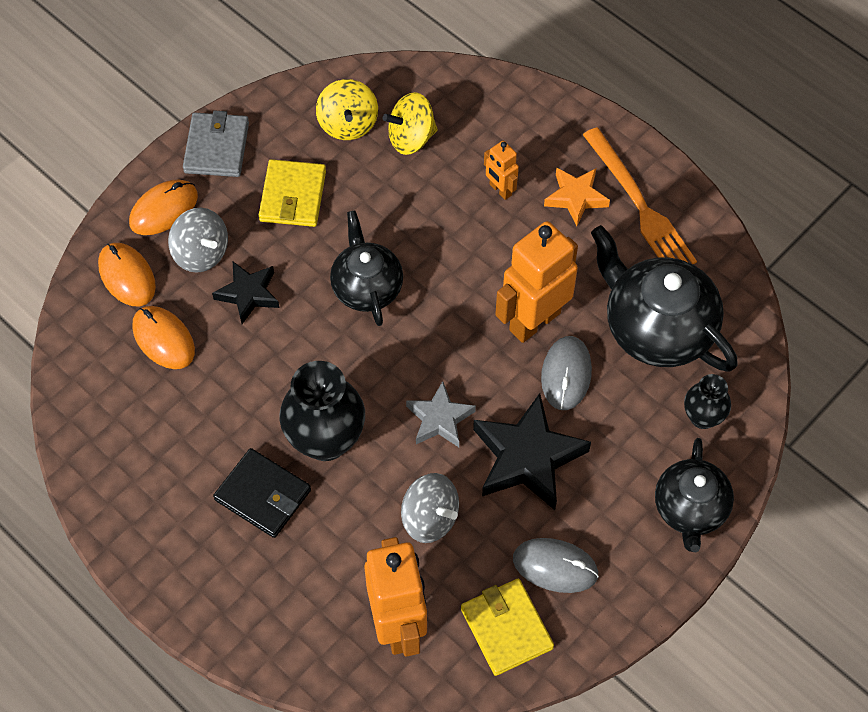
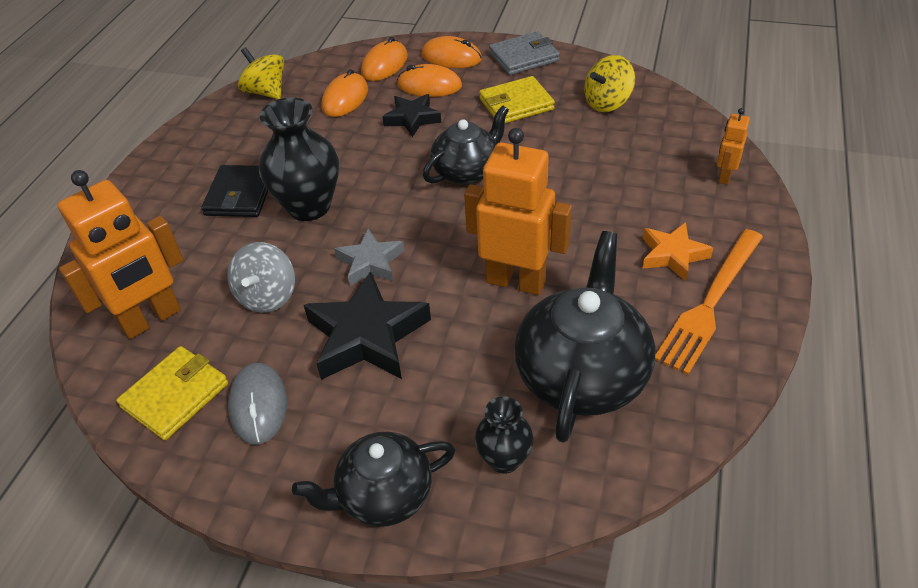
camera: 65 degrees right, 15 degrees down
(201, 253) = (429, 85): grey spinning top -> orange mouse
(411, 138) = (629, 137): yellow spinning top -> yellow spinning top (266, 92)
(500, 190) = (631, 205): orange robot -> orange robot (724, 176)
(566, 374) = (475, 326): grey mouse -> none

